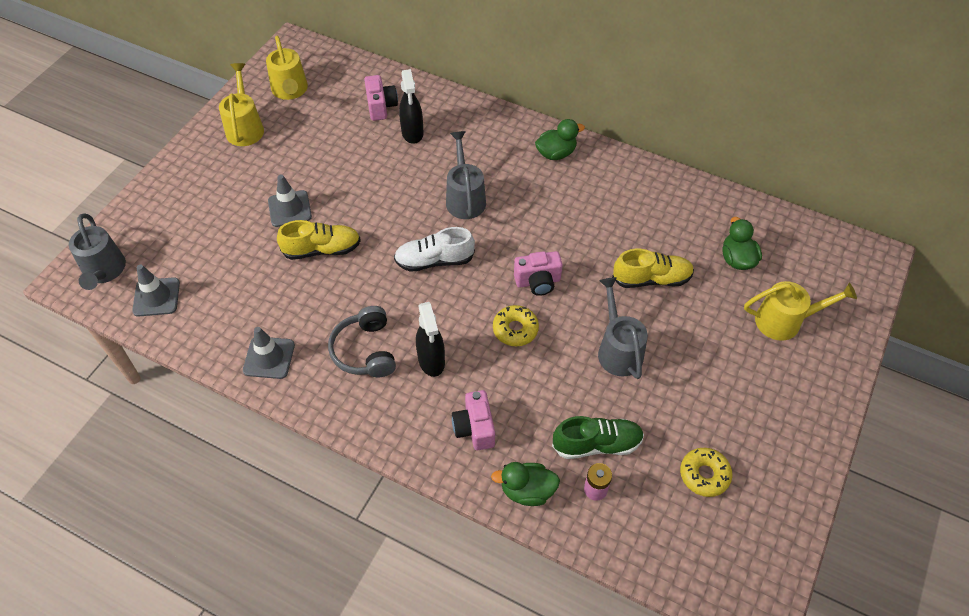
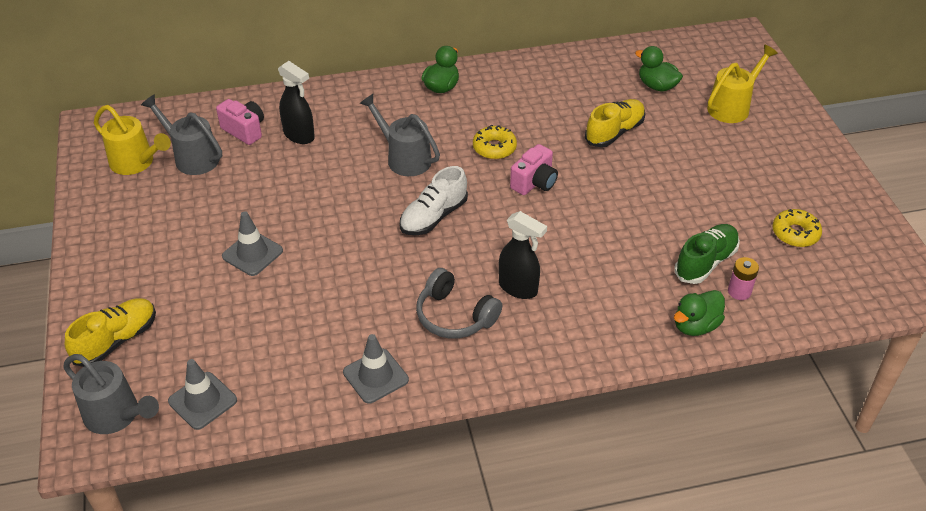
camera: 40 degrees left, 10 degrees down
(245, 127) = (124, 215): yellow watering can -> none
(322, 249) = (323, 266): yellow shoe -> yellow shoe (116, 340)
(474, 428) = (608, 311): pink camera -> none
(515, 329) = (556, 225): yellow donut -> yellow donut (494, 148)
(618, 349) = (646, 192): grey watering can -> grey watering can (192, 157)

